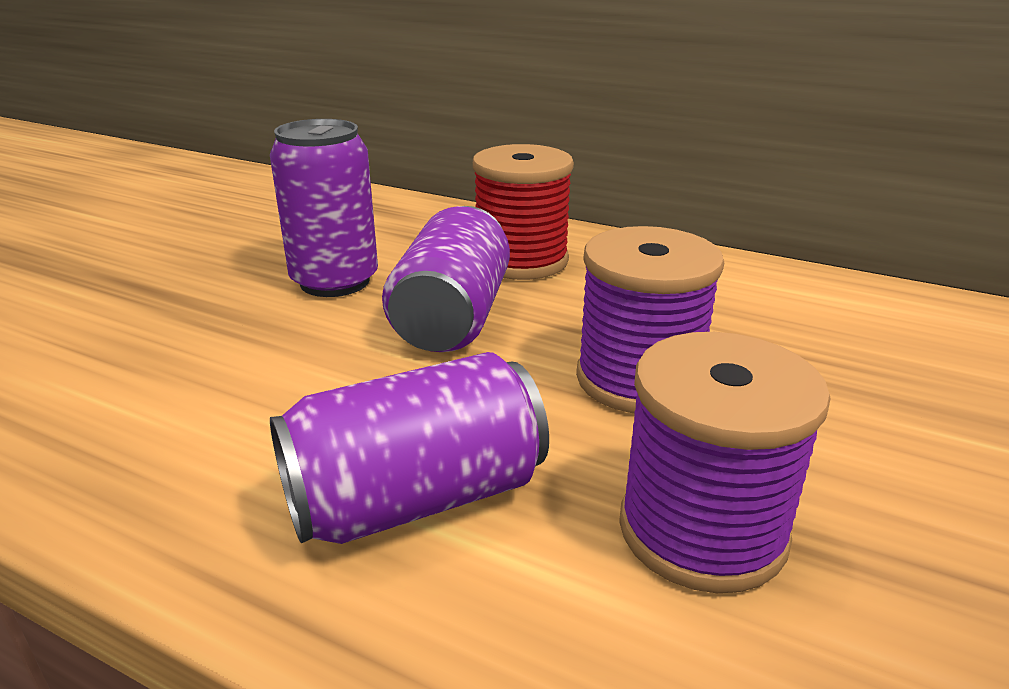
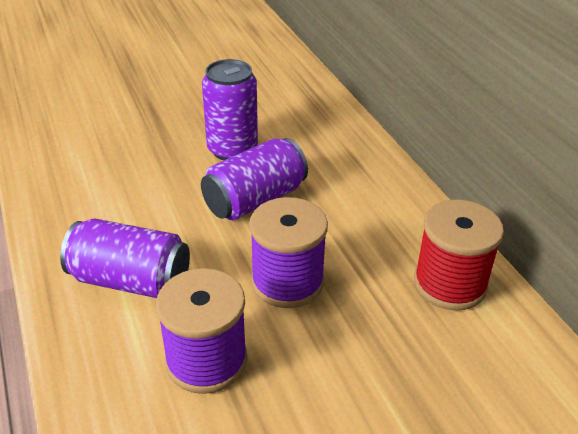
camera: 40 degrees right, 10 degrees up
(521, 260) = (338, 179): red spool -> red spool (450, 284)

